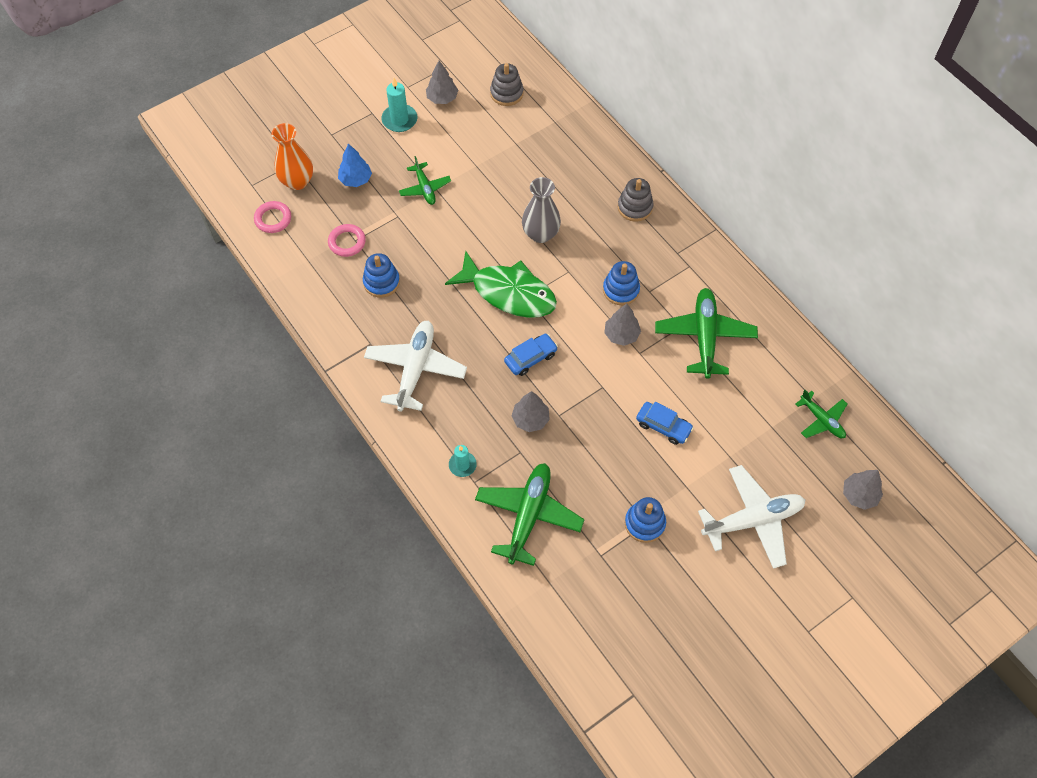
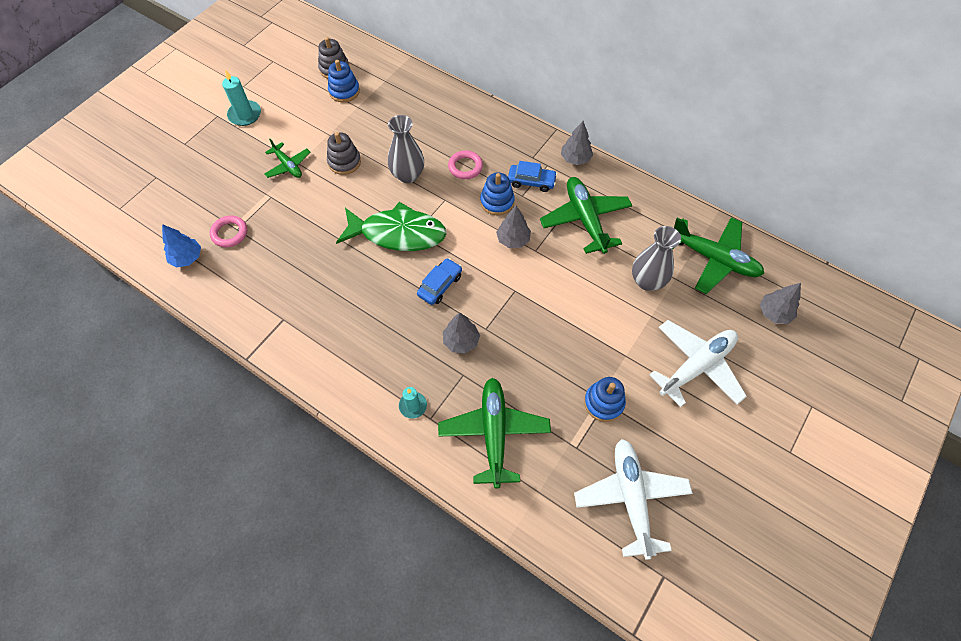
camera: 20 degrees left, 0 degrees up
(273, 219) = (150, 233): pink ring -> pink ring (465, 167)
(297, 181) = (164, 193): orange vase -> none
(355, 179) = (220, 176): blue tree -> blue tree (187, 258)
(381, 282) = (275, 259): blue stacking toy -> blue stacking toy (344, 91)
(415, 369) = (335, 329): white plane -> white plane (631, 498)
(442, 98) = (278, 87): grey tree -> grey tree (575, 159)
(635, 207) = (481, 130): grey stacking toy -> grey stacking toy (344, 162)
(663, 426) = (583, 308): blue car -> blue car (531, 181)
(741, 420) = (647, 281): none -> grey vase
(822, 420) = (713, 259): green plane -> green plane, size x1.77

